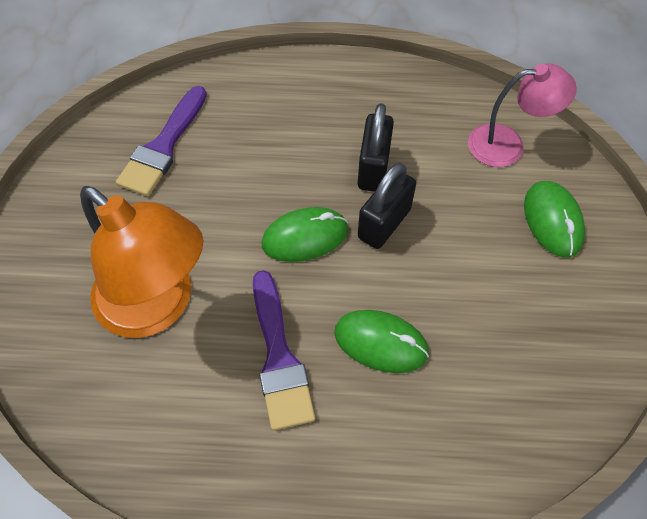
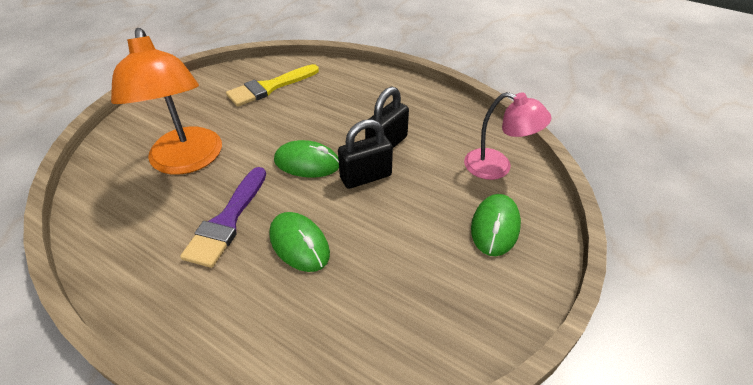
camera: 30 degrees right, 15 degrees down
(163, 147) = (269, 87): purple brush -> yellow brush

